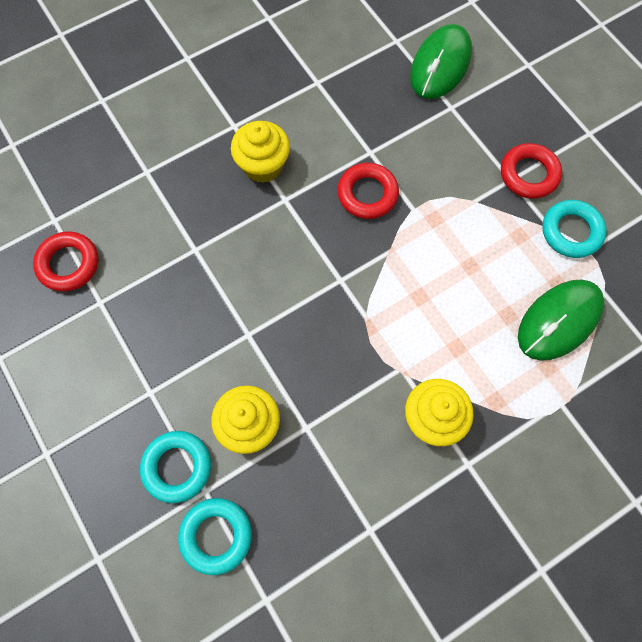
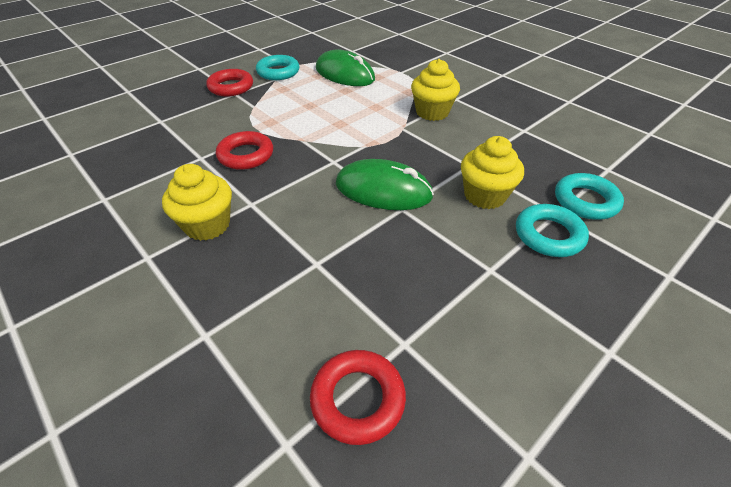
camera: 100 degrees left, 25 degrees down
(440, 65) = (111, 128): green mouse -> green mouse (383, 190)

